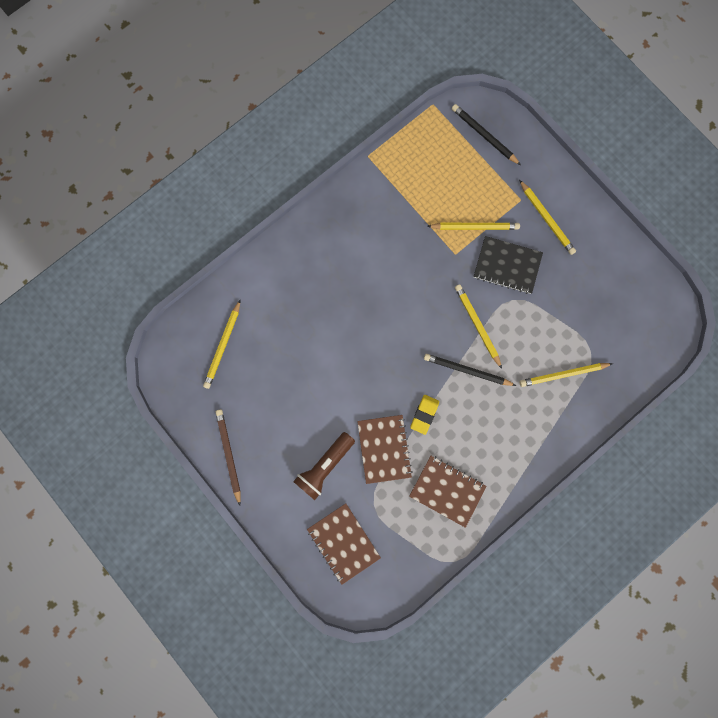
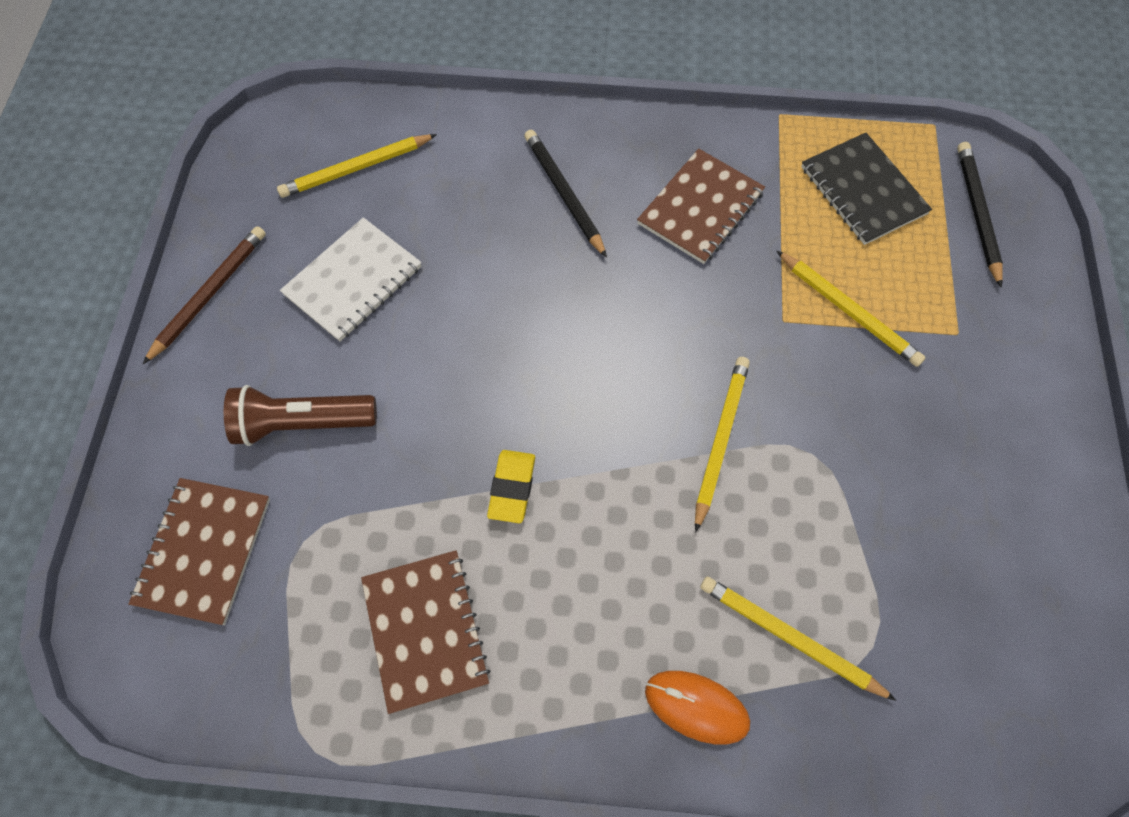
camera: 45 degrees right, 15 degrees down
(279, 394) = (353, 281): none -> white notebook
(384, 449) = (404, 479): brown notebook -> brown notebook (700, 208)
(424, 414) = (512, 488): yellow eraser -> yellow eraser turned 60 degrees counterclockwise
(467, 370) = (639, 487): black pencil -> black pencil (564, 194)
(507, 265) = (849, 400): black notebook -> black notebook (863, 191)
(546, 219) = (977, 391): yellow pencil -> none
(555, 426) = (696, 707): none -> orange mouse

